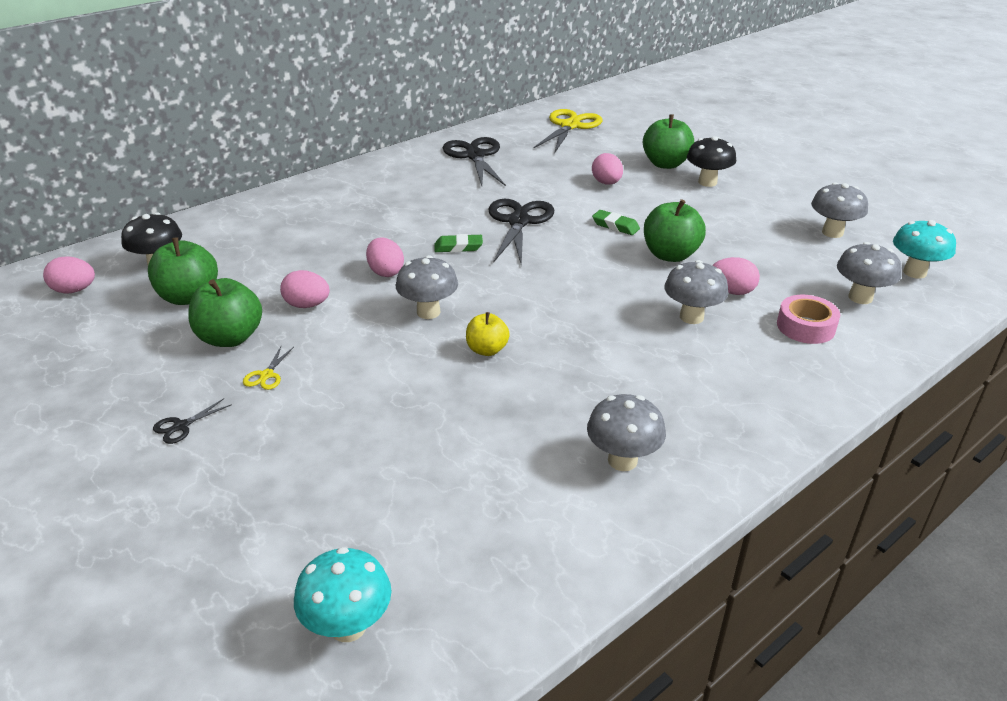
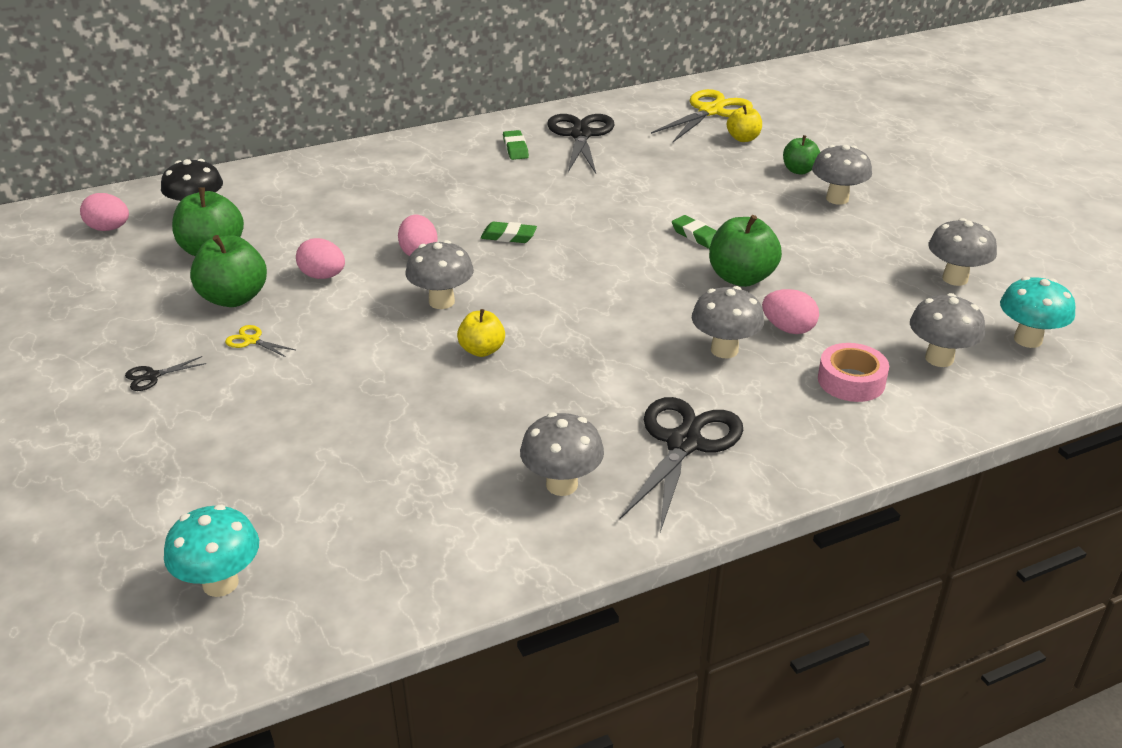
camera: 15 degrees right, 0 degrees up
(266, 375) = (252, 341): yellow scissors -> yellow scissors turned 90 degrees clockwise
(425, 173) = (515, 149): none -> green eraser
(518, 222) = (589, 217): black scissors -> black scissors (683, 443)
(606, 183) = (715, 185): pink egg -> none
(608, 144) = (743, 139): none -> yellow apple
(665, 164) = (799, 170): green apple -> green apple, size x0.61
(707, 182) = (837, 199): black mushroom -> grey mushroom

